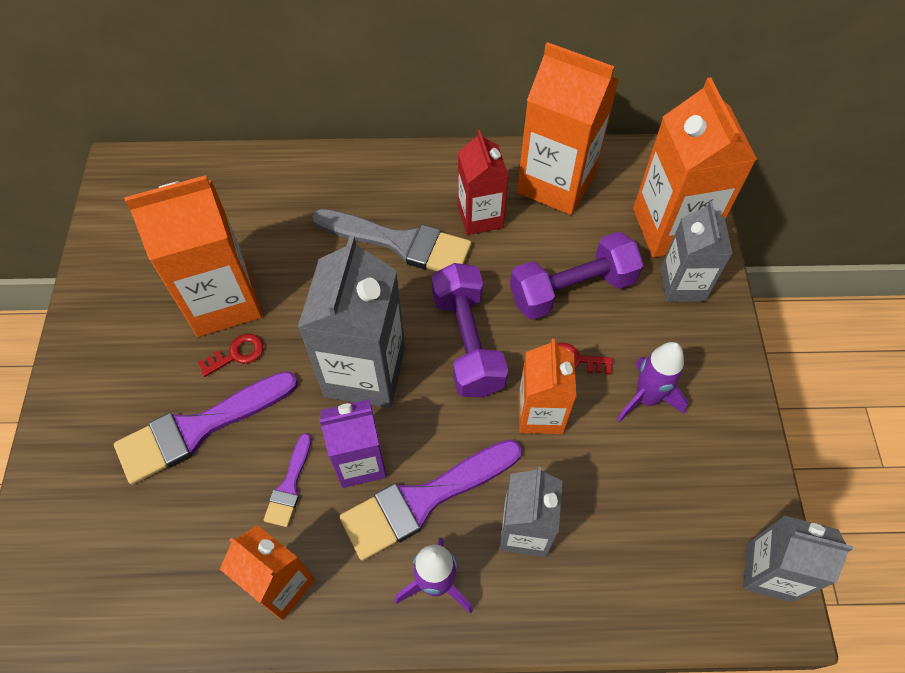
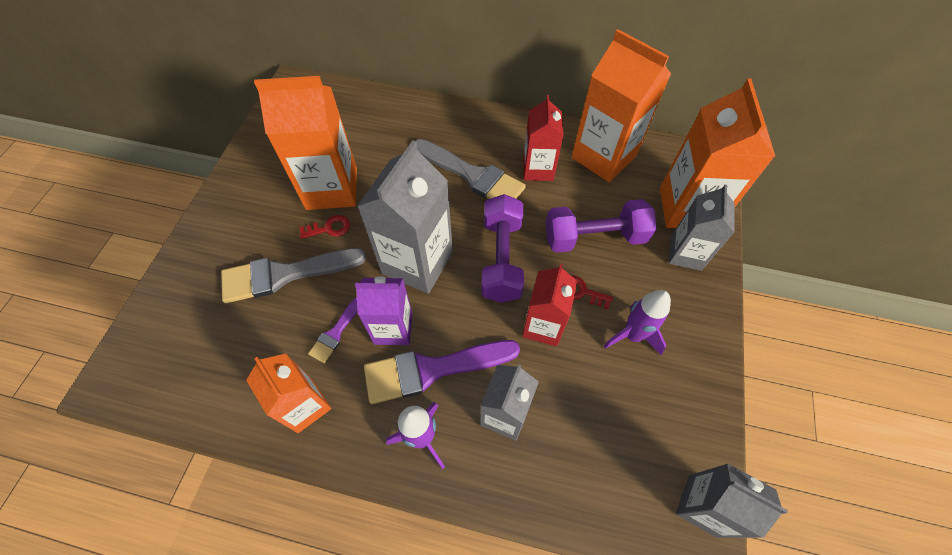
camera: 15 degrees right, 0 degrees up
(199, 428) = (285, 274): purple brush -> grey brush
(540, 413) = (543, 326): orange carton -> red carton

